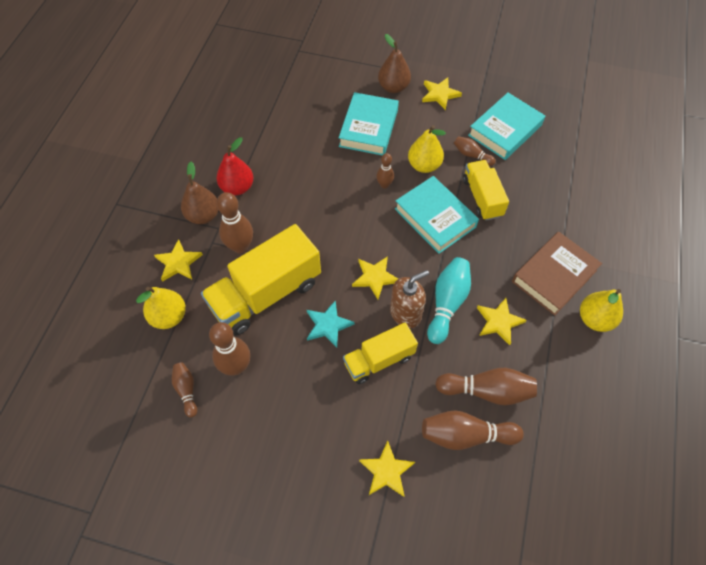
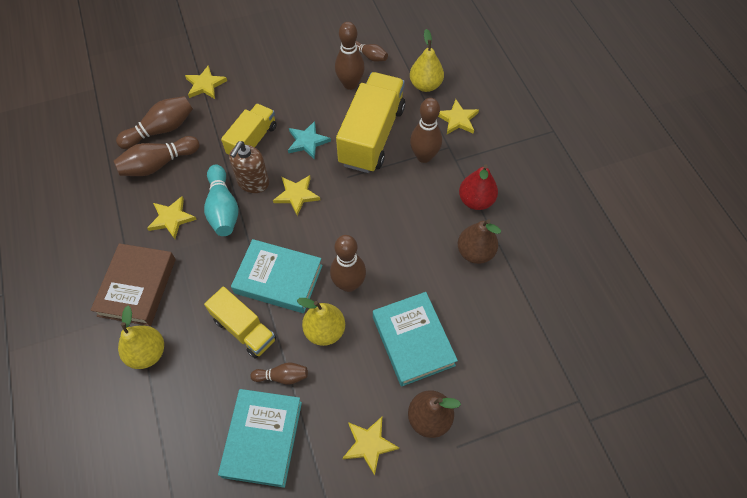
camera: 145 degrees right, 0 degrees up
(203, 215) = (477, 162): brown pear -> brown pear (475, 252)
(384, 185) = (349, 284): brown bowling pin -> brown bowling pin, size x1.74
(594, 319) = (86, 268): yellow pear -> yellow pear (147, 353)

